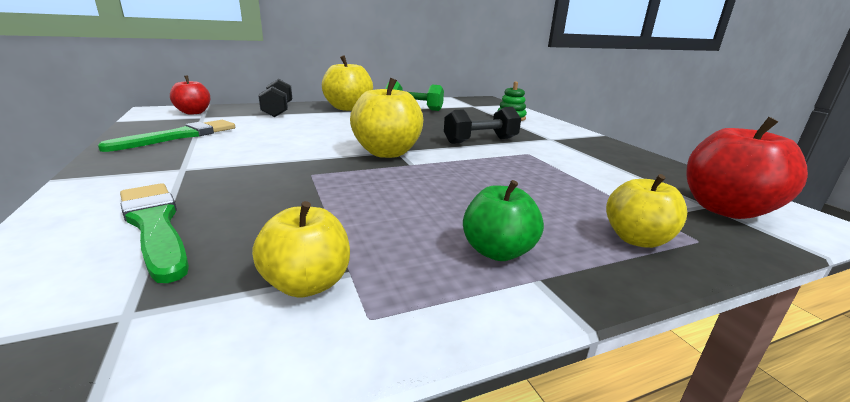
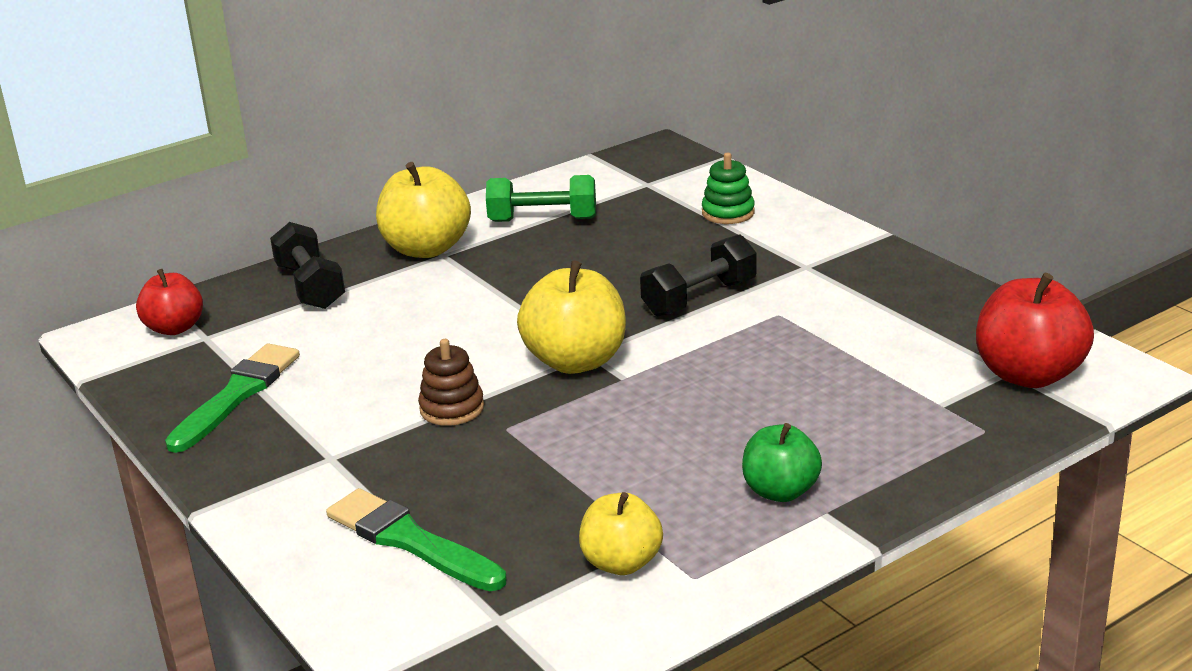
camera: 10 degrees left, 5 degrees up
(289, 160) = (452, 408): none -> brown stacking toy
(636, 239) = (920, 444): yellow apple -> none

